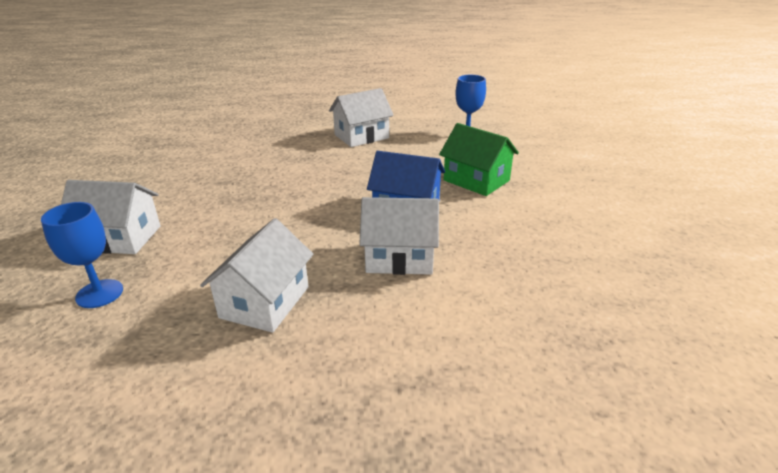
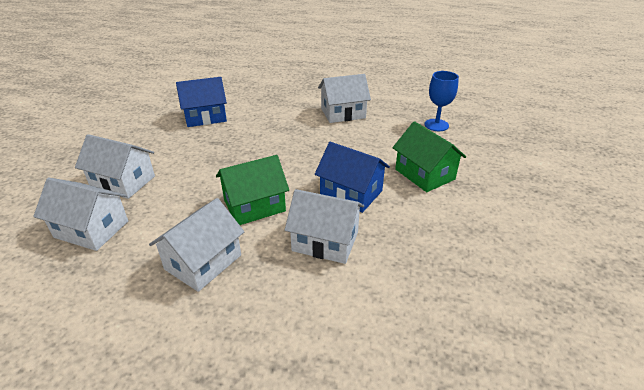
camera: 15 degrees right, 5 degrees up
(99, 294) = (91, 229): blue goblet -> white house
(198, 158) = (205, 117): none -> blue house
(301, 237) = (254, 206): none -> green house

